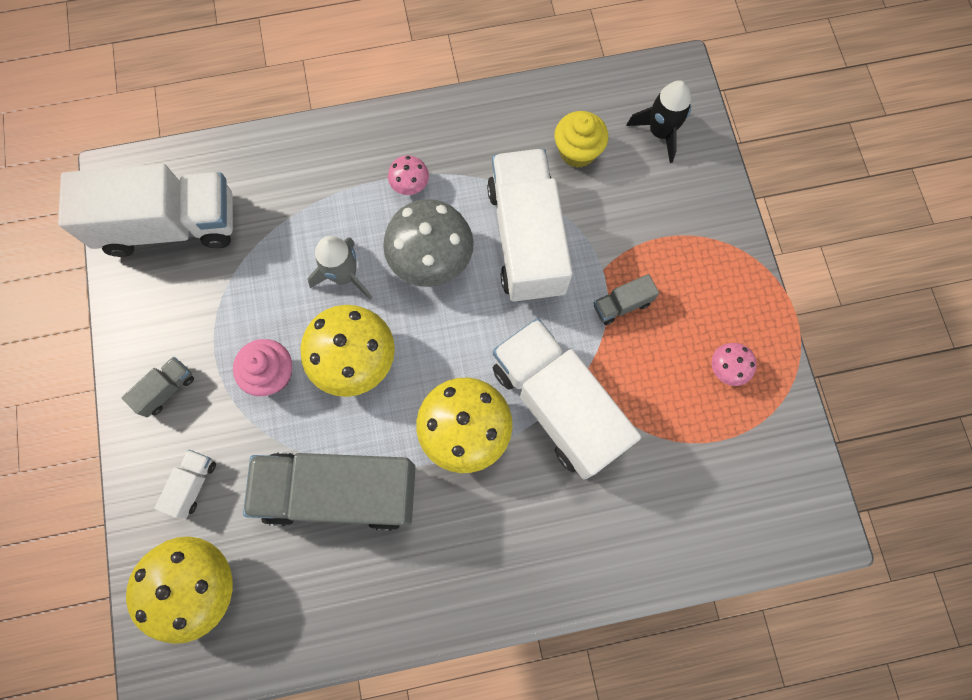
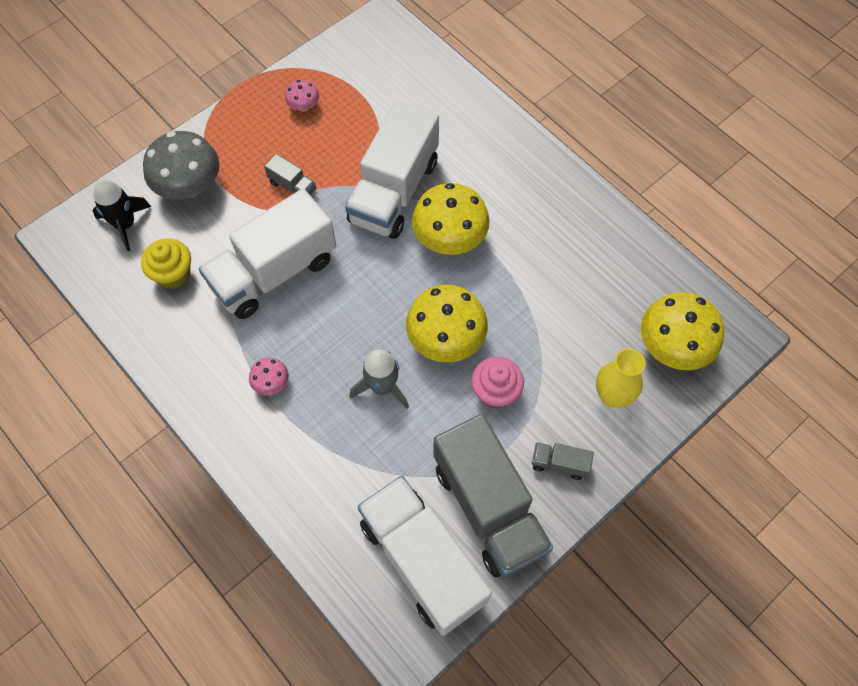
camera: 120 degrees left, 10 degrees down
(193, 485) = (612, 396): white truck -> yellow vase
(340, 492) = (547, 293): grey truck -> grey truck (489, 507)
(431, 258) = (329, 331): grey mushroom -> grey mushroom (189, 186)

